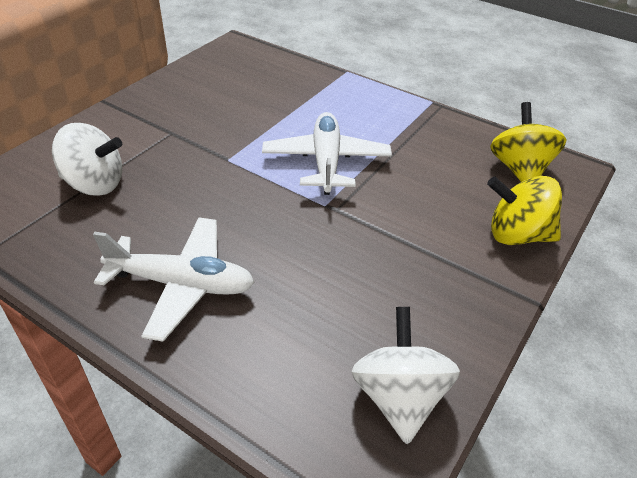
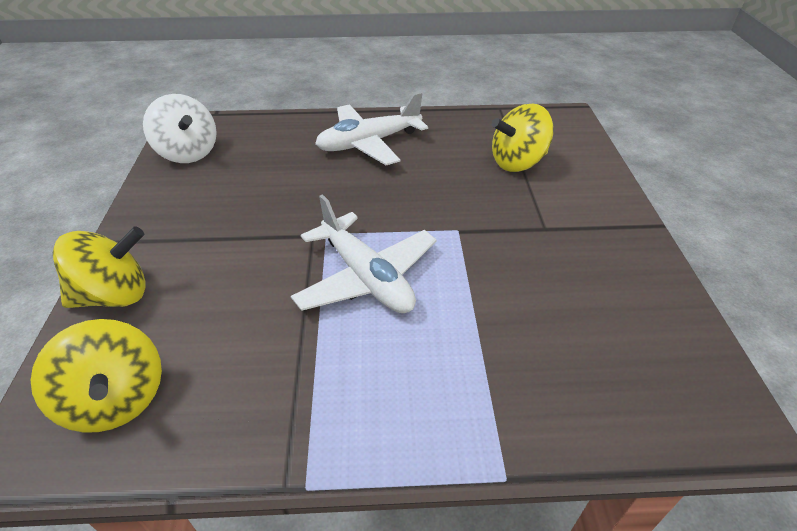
camera: 145 degrees right, 0 degrees up
(95, 184) = (517, 162): white spinning top -> yellow spinning top

